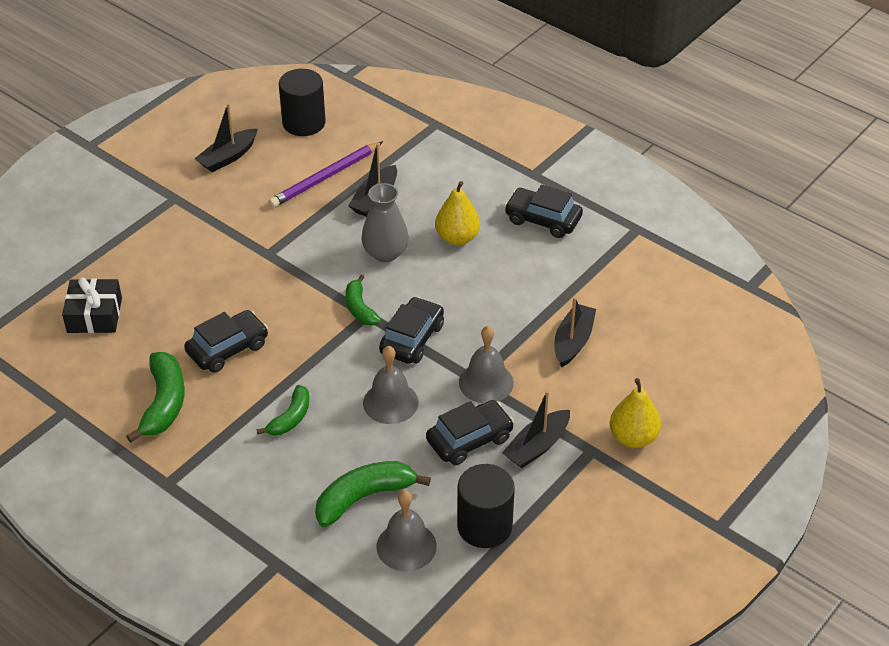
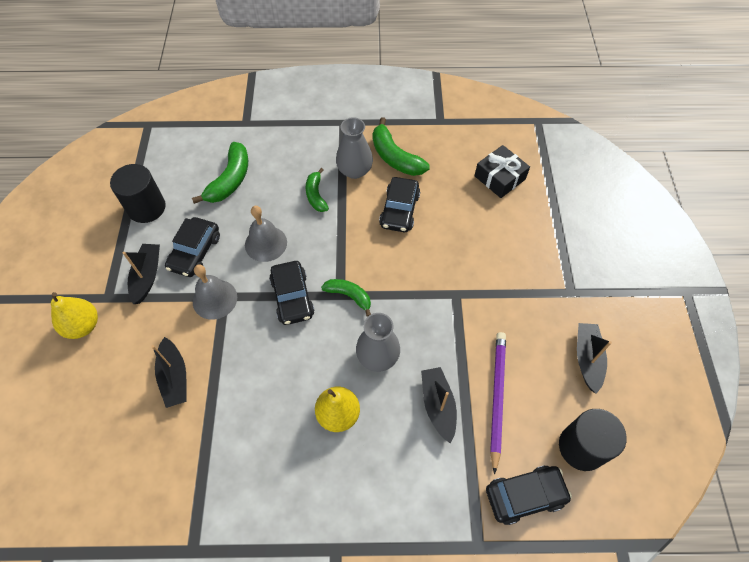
camera: 140 degrees right, 15 degrees up
(222, 417) = (354, 170): none -> grey vase
(406, 546) = (184, 171): grey bell -> none
(543, 219) = (284, 493): black car -> black car (525, 496)

